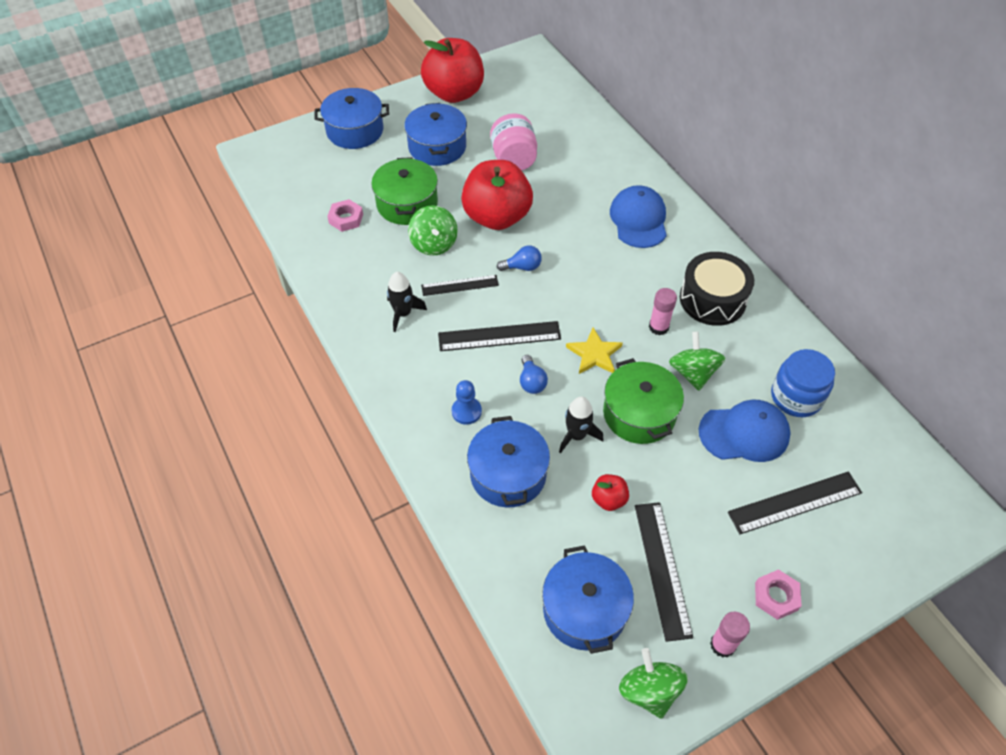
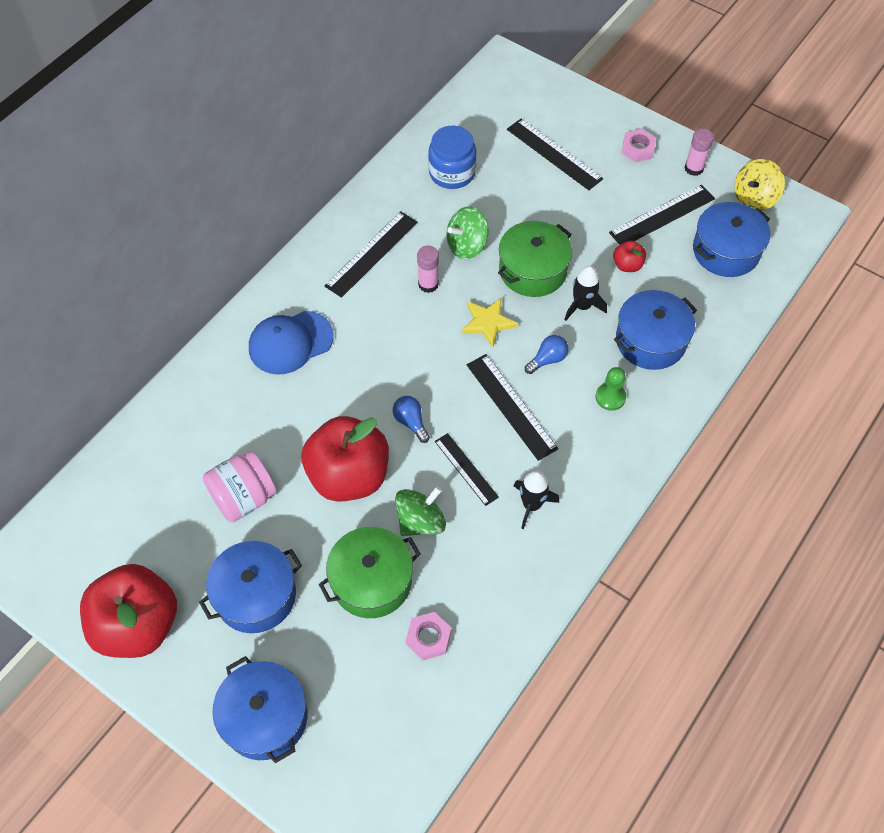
camera: 115 degrees left, 5 degrees up
(466, 411) = (610, 397): blue pawn -> green pawn
(649, 691) = (754, 198): green spinning top -> yellow spinning top
(712, 299) = (371, 253): black drum -> black ruler
(744, 433) = (509, 197): blue cap -> none

